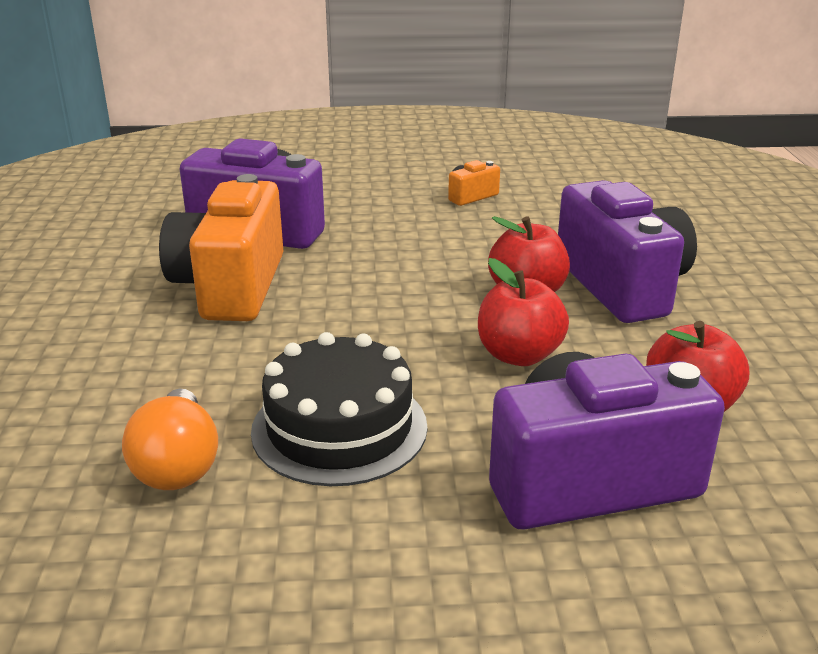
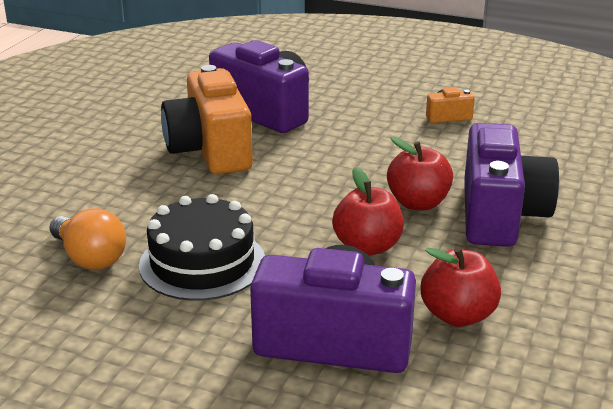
camera: 25 degrees right, 0 degrees up
(178, 464) = (90, 258): orange light bulb -> orange light bulb turned 60 degrees counterclockwise
(230, 286) = (210, 150): orange camera -> orange camera turned 45 degrees counterclockwise

